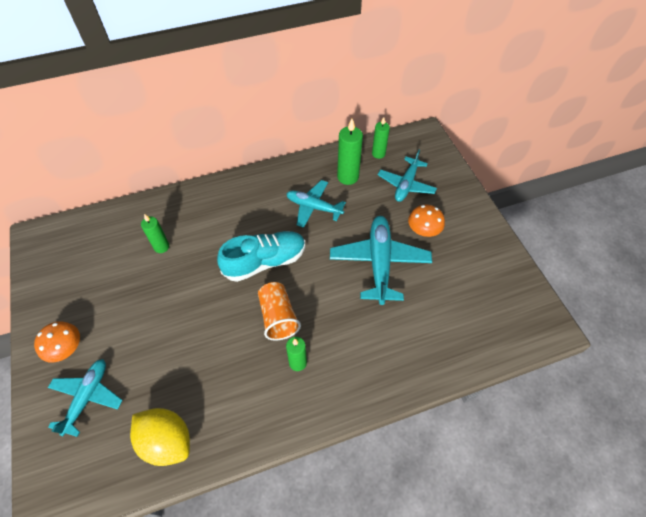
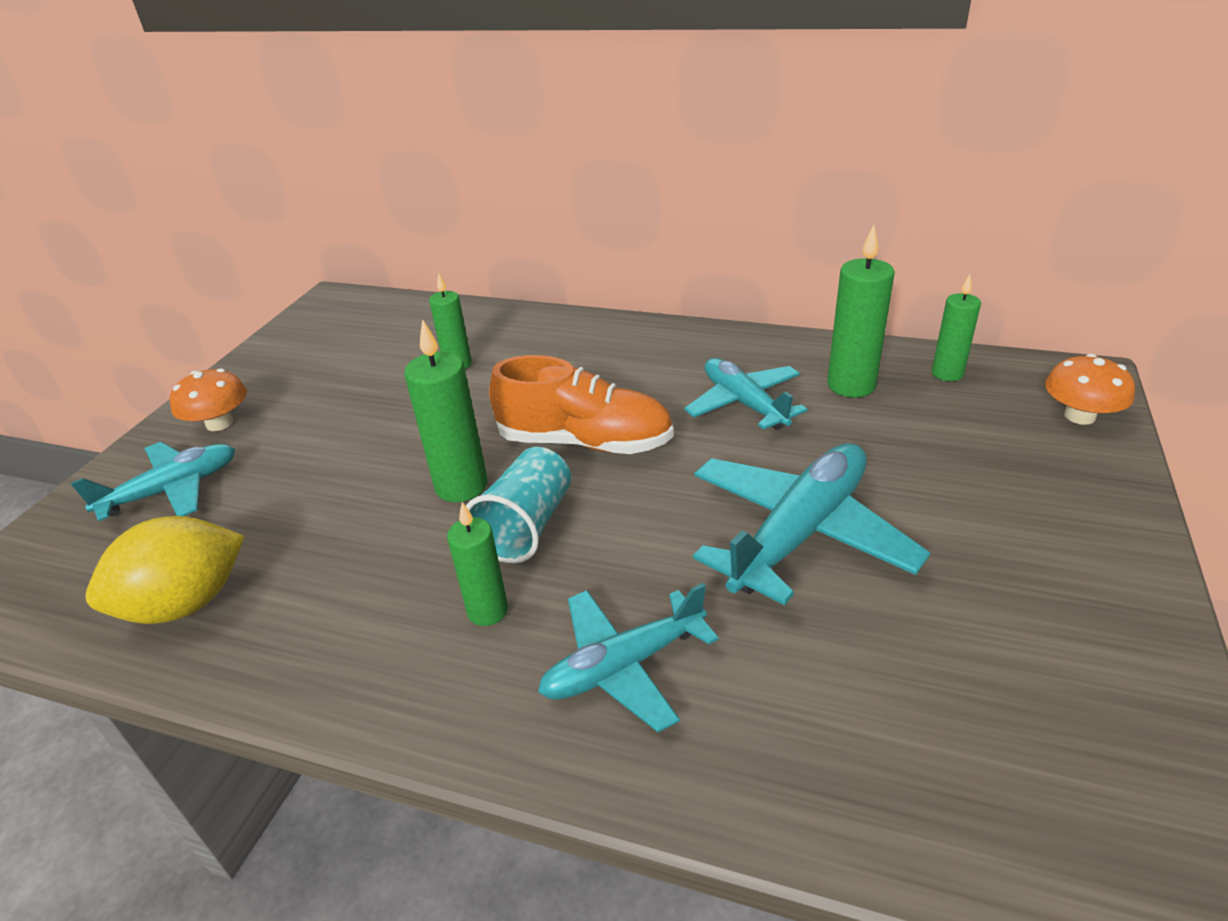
camera: 40 degrees right, 20 degrees down
(167, 441) = (186, 604): yellow lemon -> yellow lemon turned 75 degrees clockwise
(232, 313) = (461, 486): none -> green candle
(265, 262) = (585, 442): turquoise shoe -> orange shoe
(278, 317) = (527, 526): orange cup -> turquoise cup
(406, 184) = (971, 437): turquoise plane -> turquoise plane (623, 666)
(423, 230) = (952, 522): orange mushroom -> orange mushroom (1079, 416)

